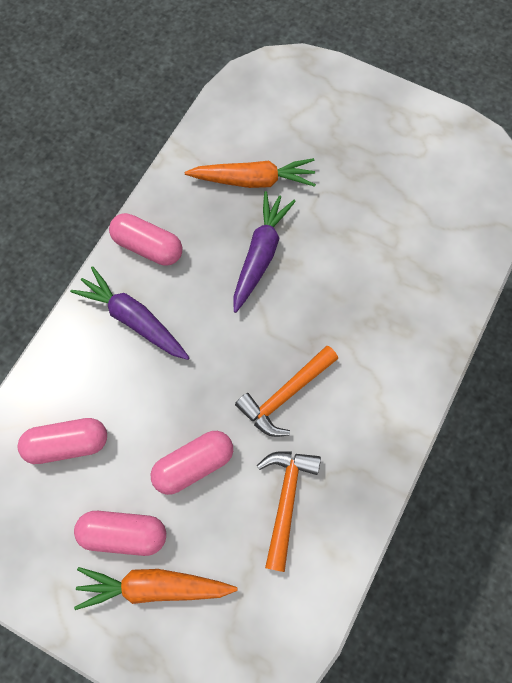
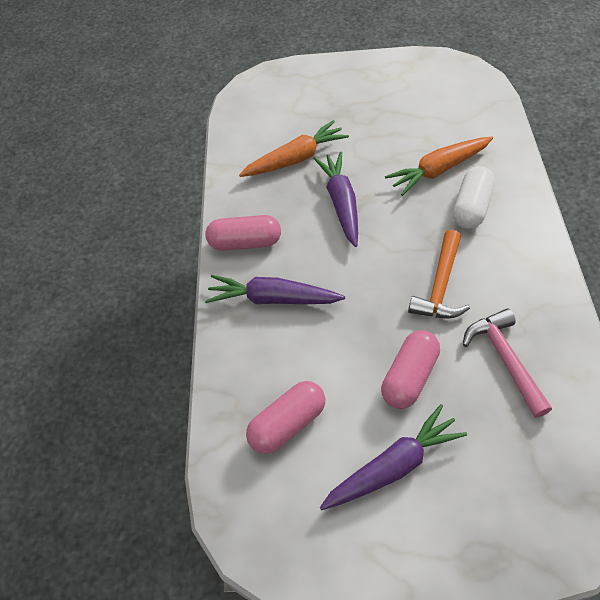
camera: 25 degrees left, 15 degrees down
(124, 533) = (393, 466): pink capsule -> purple carrot
(154, 586) = (453, 492): orange carrot -> orange carrot (438, 170)
(286, 500) = (505, 359): orange hammer -> pink hammer
(376, 331) = (471, 207): none -> white capsule

